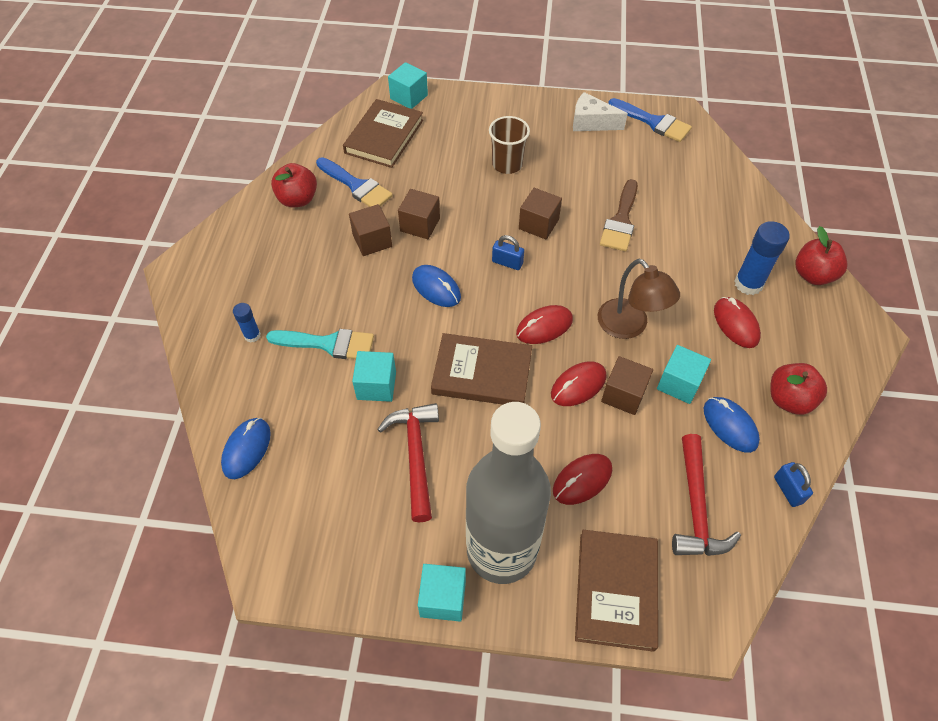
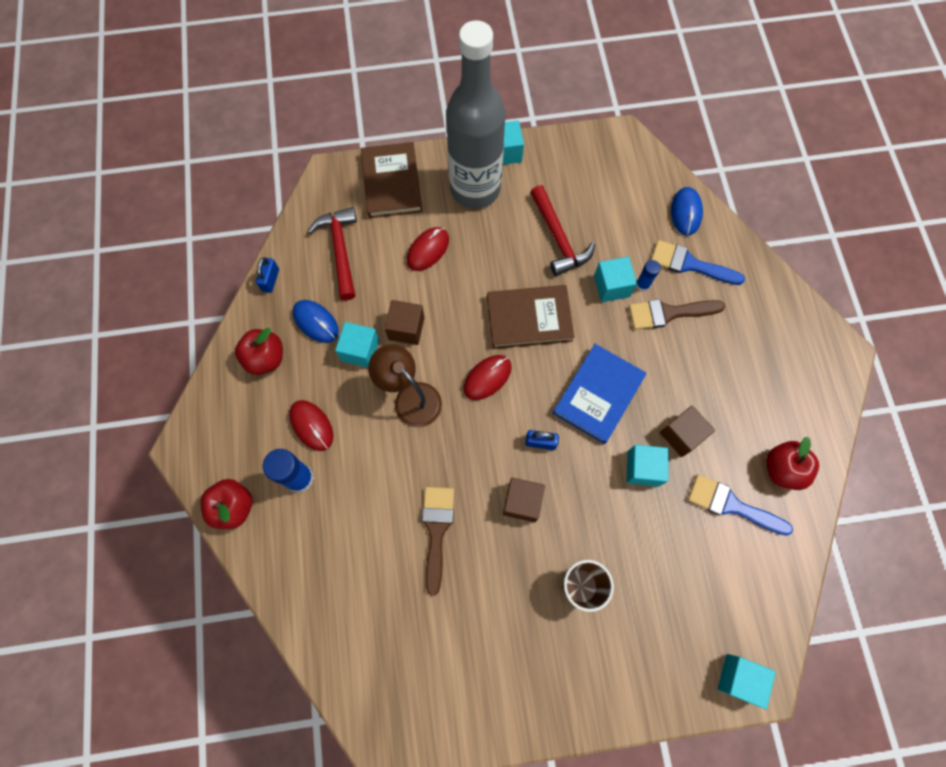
camera: 165 degrees right, 15 degrees up
(252, 335) = (736, 305): blue glue stick -> blue glue stick (642, 285)
(328, 344) = (668, 313): turquoise brush -> brown brush
(384, 136) = (737, 593): brown book -> none
(420, 224) = (643, 468): brown cube -> turquoise cube
(436, 288) = (598, 395): blue mouse -> blue book
(578, 385) = (445, 327): red mouse -> none
(591, 122) = (497, 692): white cheese -> none
(653, 122) = (419, 716): blue brush -> blue brush (689, 264)
(788, 490) = (270, 280): blue padlock -> blue padlock turned 45 degrees clockwise

